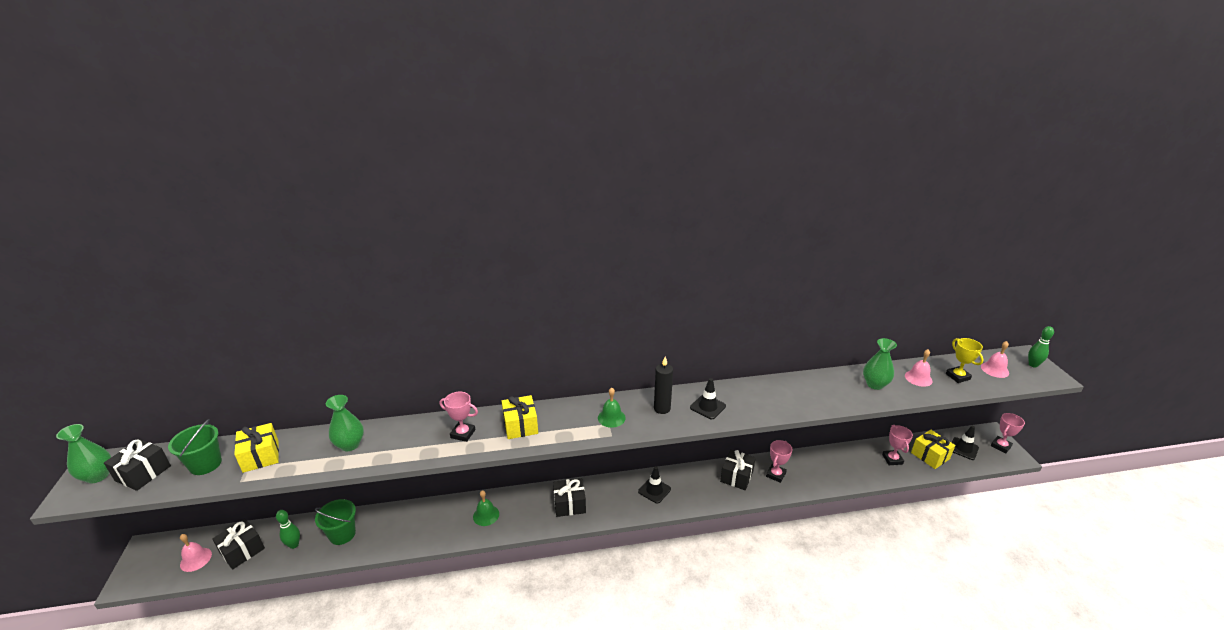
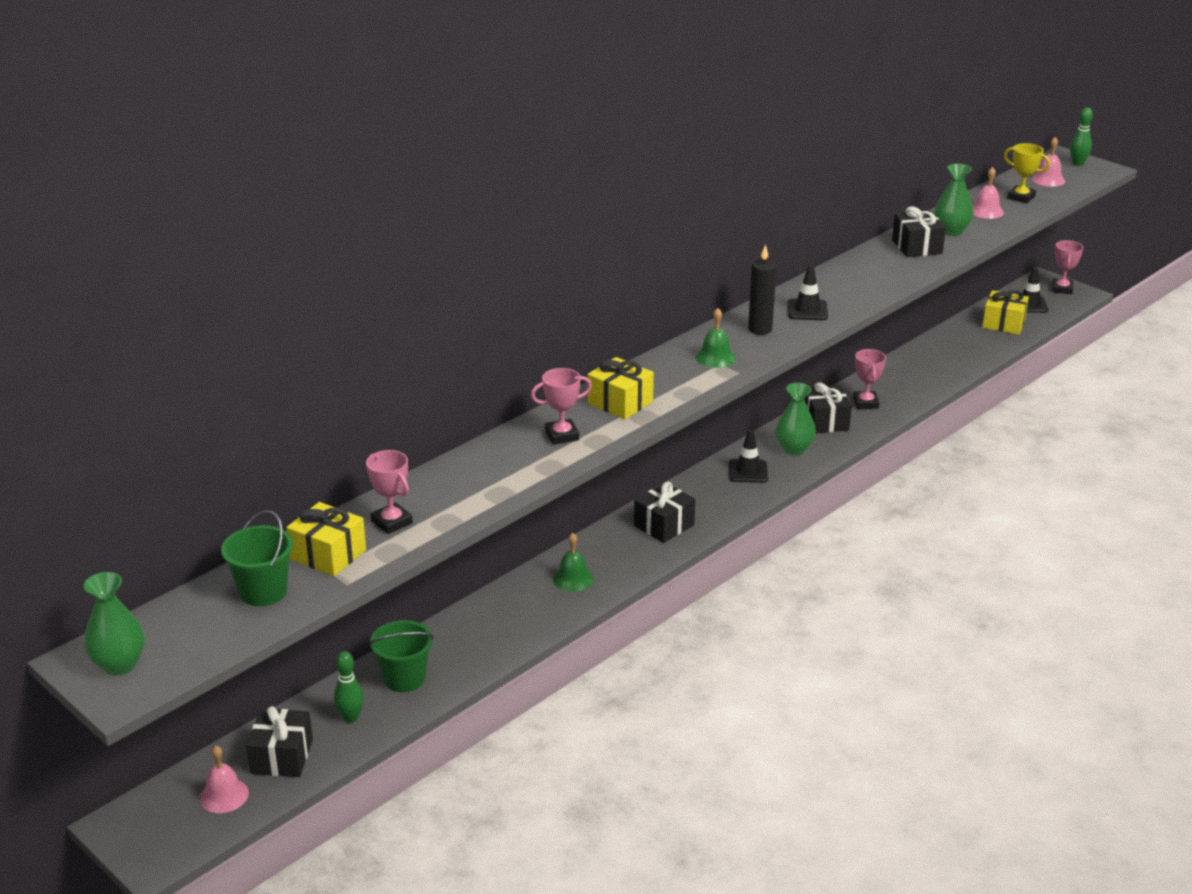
camera: 35 degrees left, 0 degrees up
(143, 473) = (186, 635): black gift -> black gift (917, 247)
(350, 445) = (432, 499): green vase -> green vase (794, 449)
(892, 459) = (970, 341): pink trophy -> pink trophy (392, 522)

